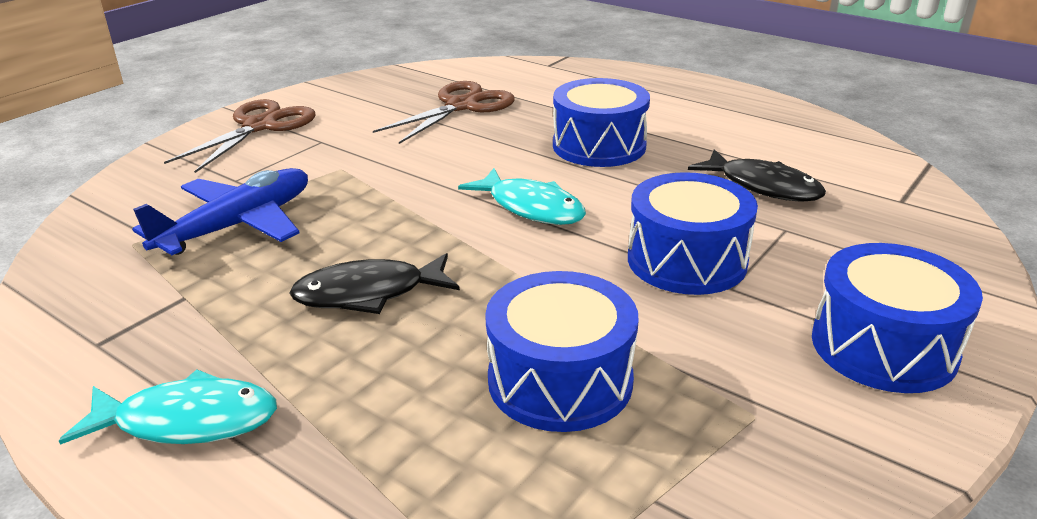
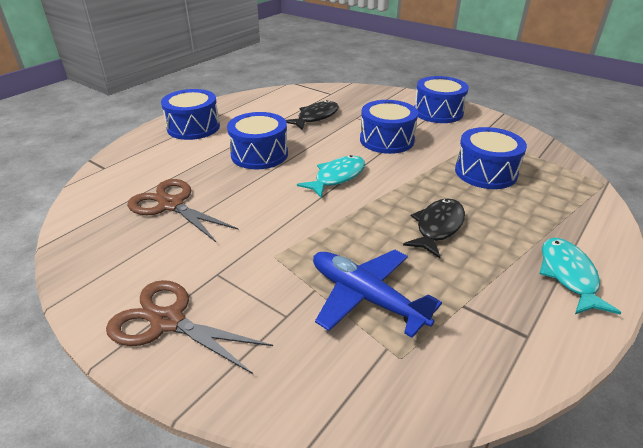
camera: 90 degrees left, 5 degrees up
(368, 293) = (437, 227): black fish -> black fish turned 135 degrees counterclockwise
(676, 96) = (193, 127): none -> blue drum

